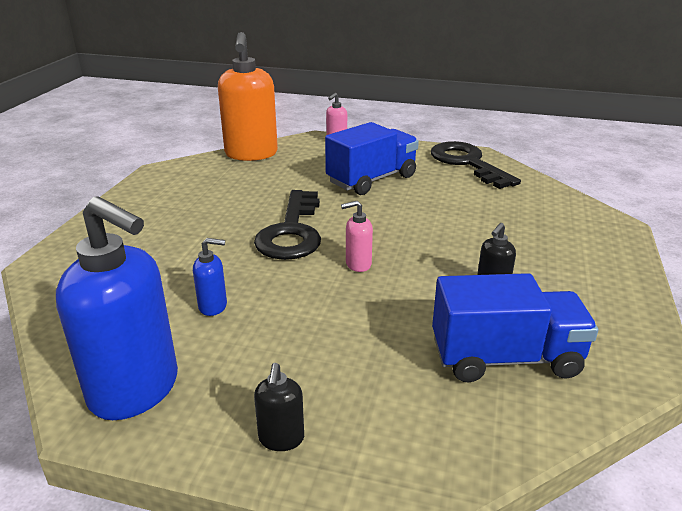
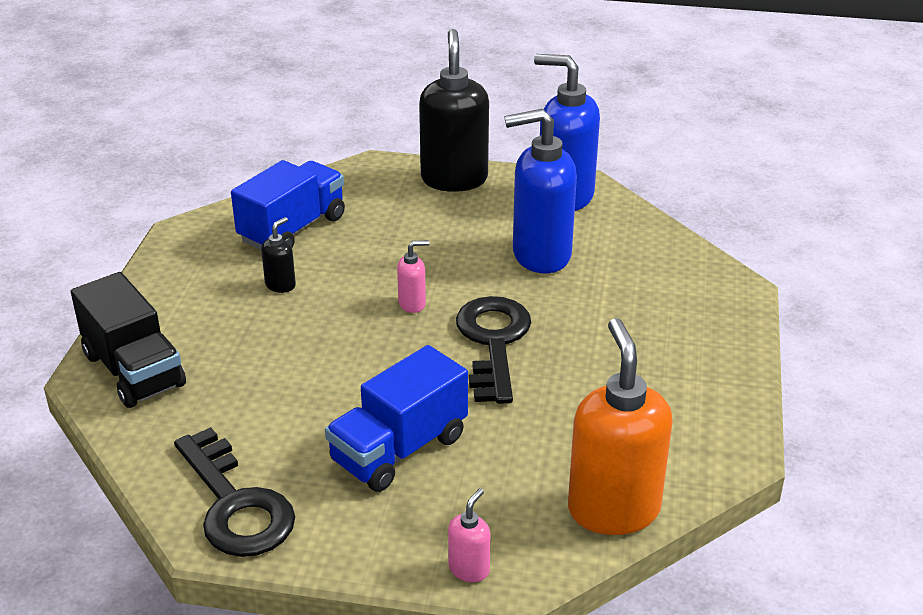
camera: 175 degrees right, 5 degrees up
(213, 306) = (540, 255): blue soap dispenser -> blue soap dispenser, size x2.29
(281, 439) = (454, 179): black soap dispenser -> black soap dispenser, size x2.29
(505, 358) = (292, 229): blue truck -> blue truck turned 135 degrees clockwise
(584, 227) = (134, 370): none -> black truck

